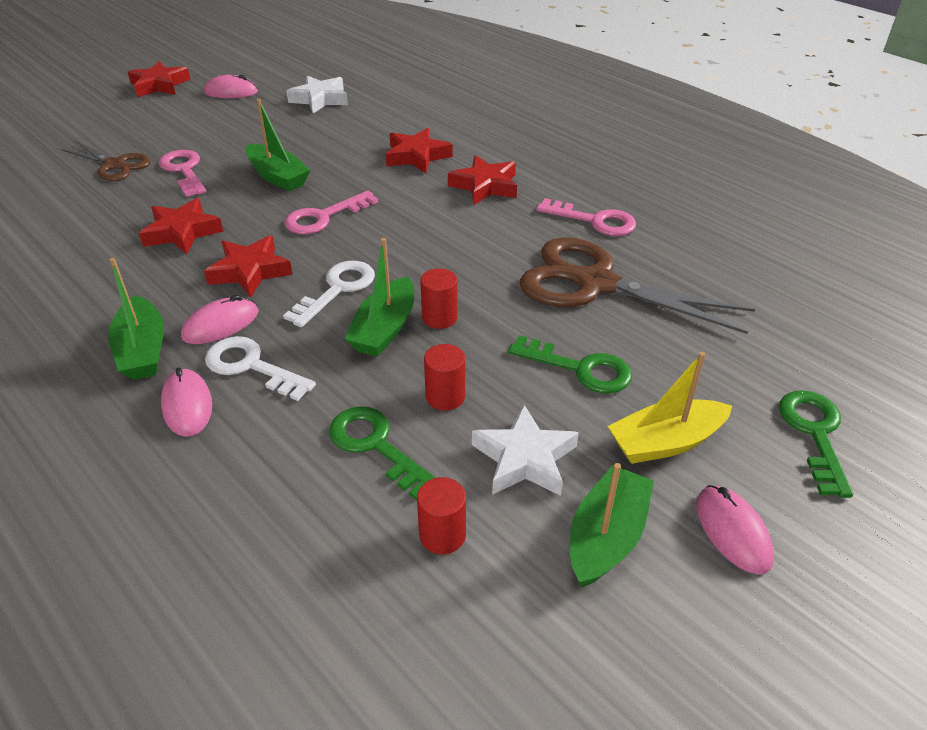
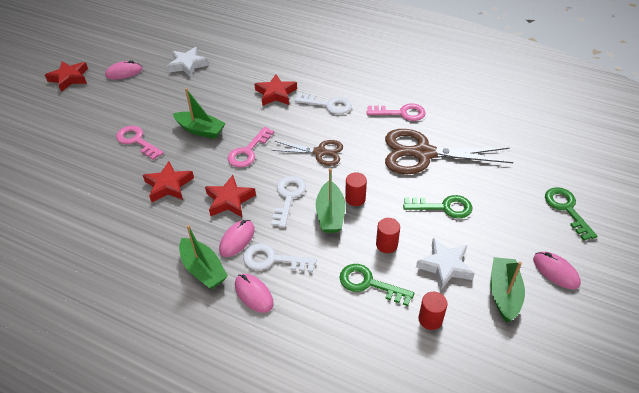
camera: 20 degrees left, 5 degrees up
(114, 165) = (87, 148): brown scissors -> brown scissors (320, 152)
(485, 186) = (328, 105): red star -> white key
(665, 442) = (504, 235): yellow boat -> none

